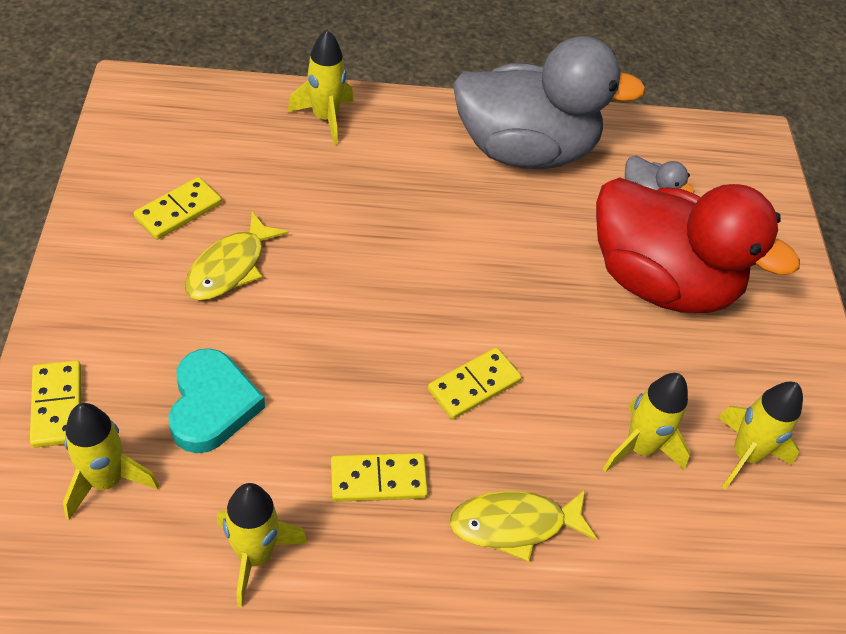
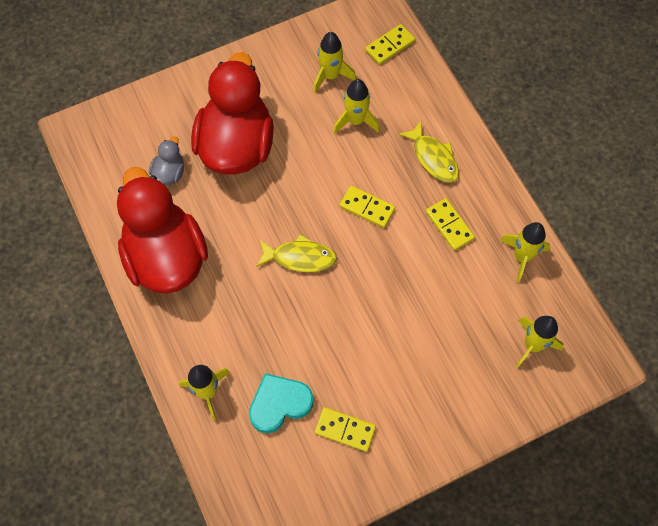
camera: 110 degrees left, 15 degrees up
(57, 406) = (511, 399): yellow domino -> yellow domino (389, 46)
(212, 405) = (461, 324): turquoise heart -> turquoise heart (279, 404)
(230, 267) = (368, 372): yellow fish -> yellow fish (300, 257)
(524, 150) = (166, 257): grey duck -> red duck

